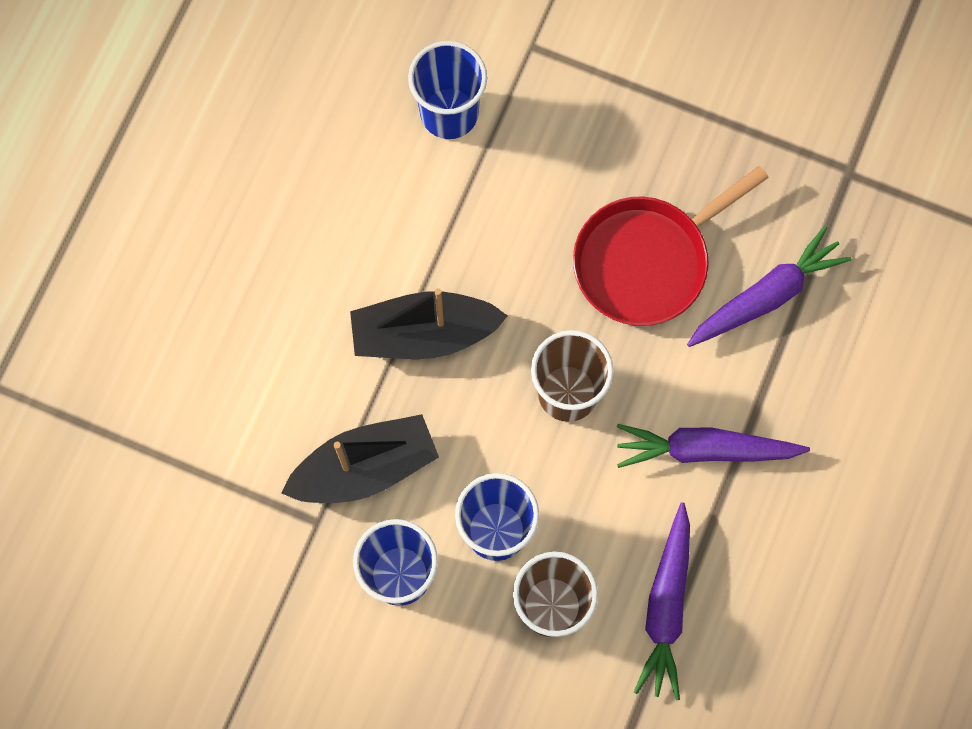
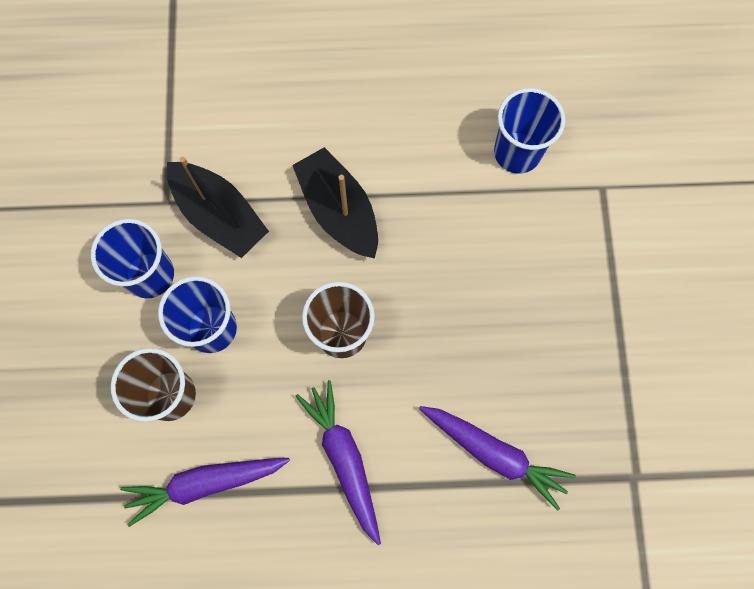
camera: 65 degrees right, 0 degrees up
(647, 261) = (476, 347): red pan -> none

